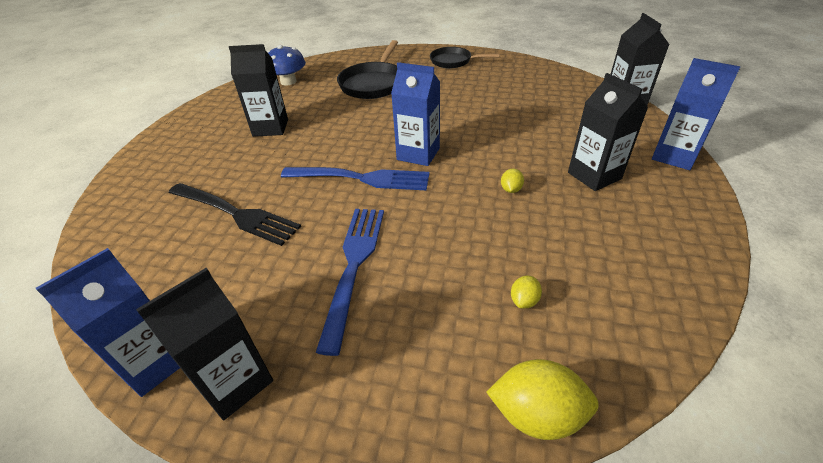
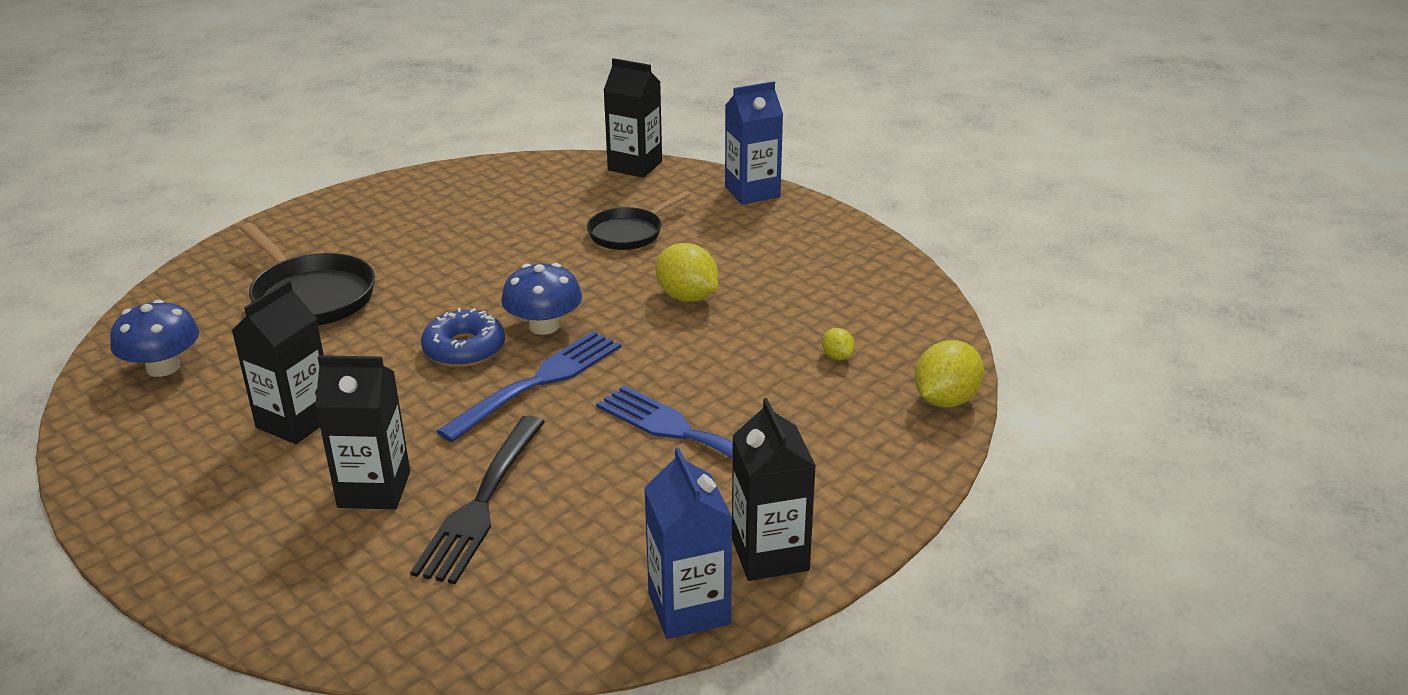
camera: 60 degrees left, 10 degrees down
(234, 213) = (482, 502): black fork -> black fork turned 135 degrees clockwise
(371, 141) = (464, 349): none -> blue donut
(418, 154) = (544, 326): blue carton -> blue mushroom
(453, 61) = (358, 215): black pan -> black pan (629, 233)
(511, 189) = (687, 297): yellow lemon -> yellow lemon, size x1.98
(594, 176) = (726, 244): black carton -> black carton (374, 489)

